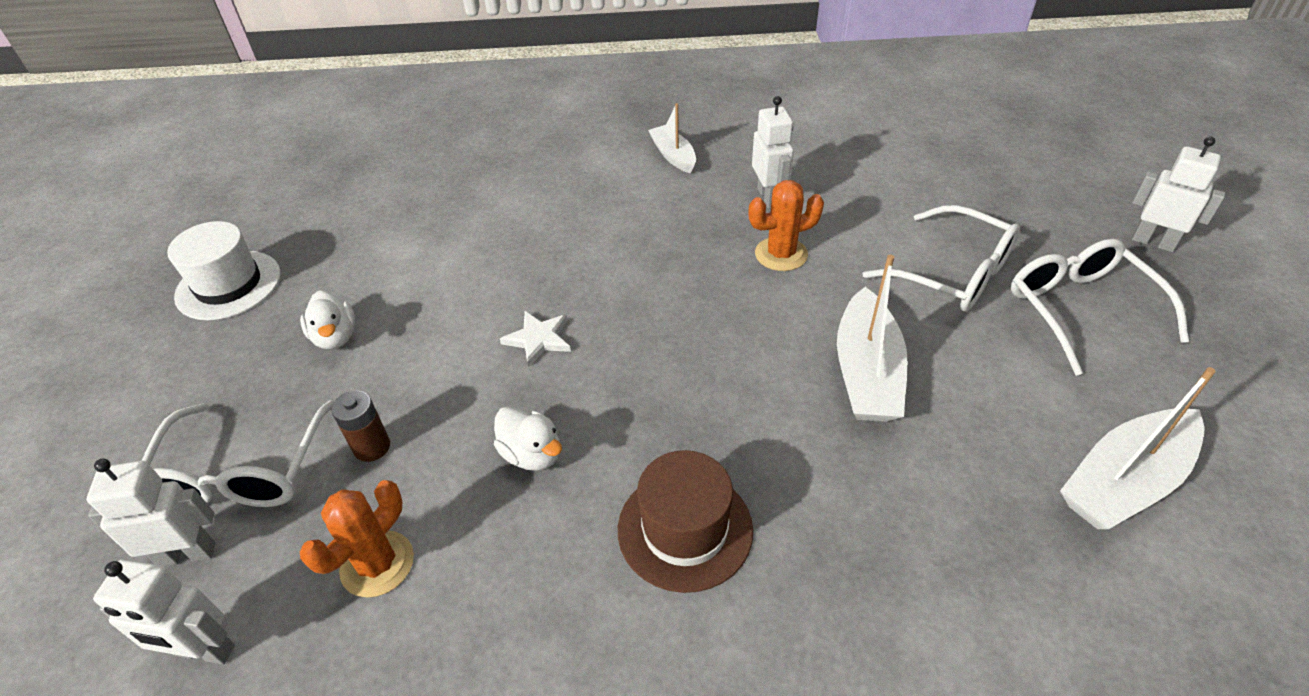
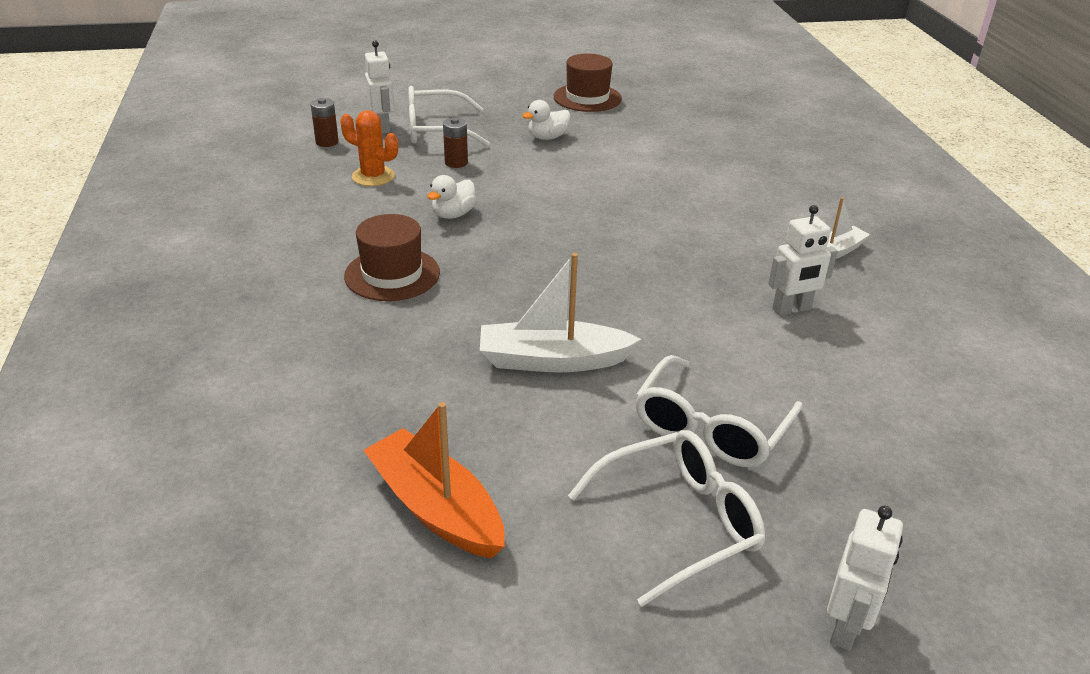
camera: 80 degrees right, 10 degrees down
(204, 651) = (327, 142): white robot -> brown battery
(228, 285) = (587, 98): white hat -> brown hat
(538, 339) = (561, 207): white star -> none
(781, 254) = (701, 316): orange cactus -> none
(1124, 481) = (436, 508): white boat -> orange boat

